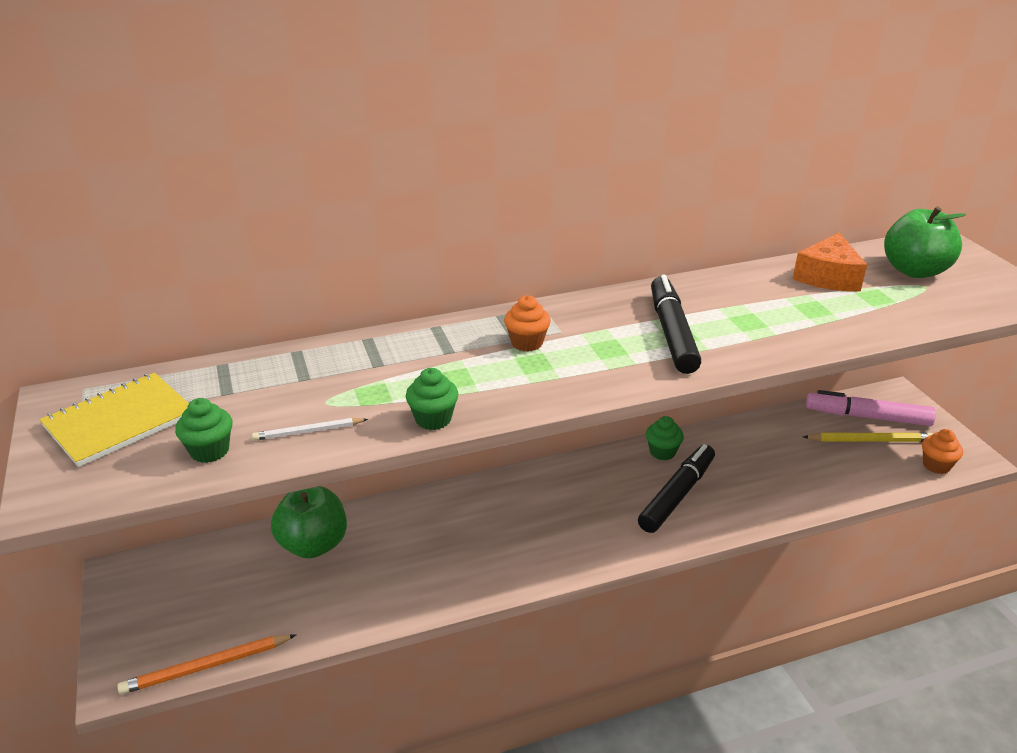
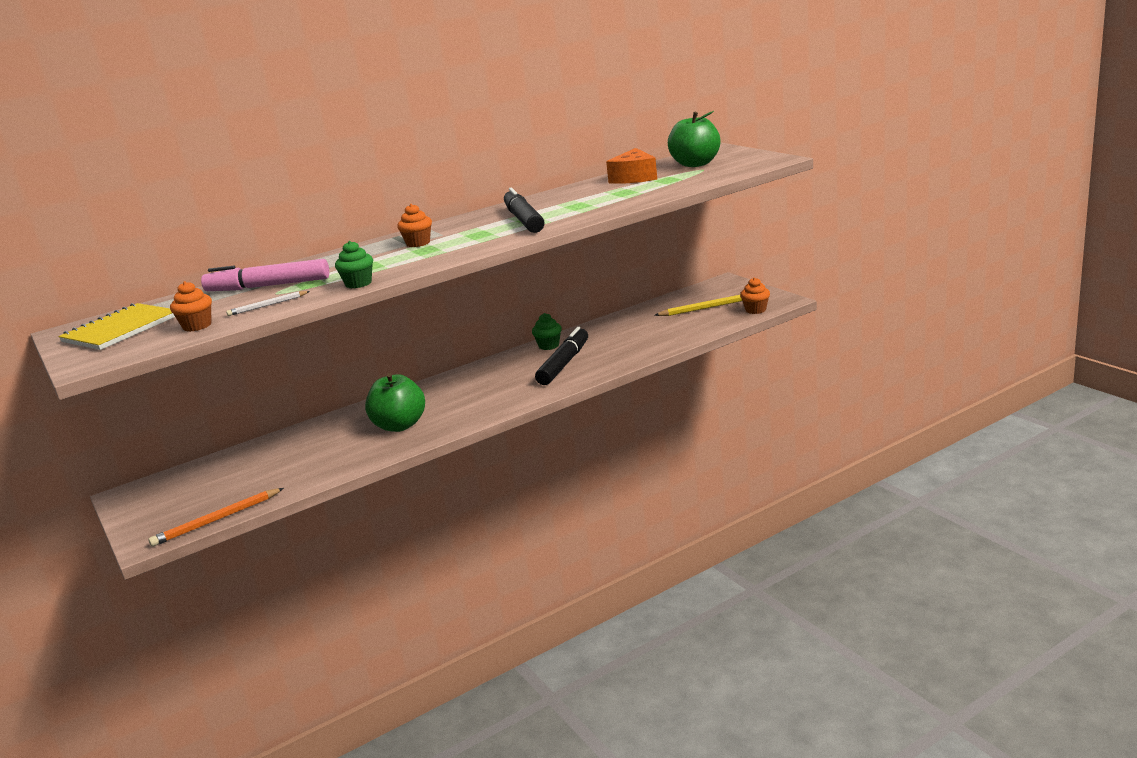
camera: 10 degrees left, 10 degrees down
(210, 451) = (197, 326): green cupcake -> orange cupcake
(313, 545) = (281, 447): green apple -> green apple (399, 425)
(867, 417) = (703, 297): pink marker -> pink marker (268, 286)

